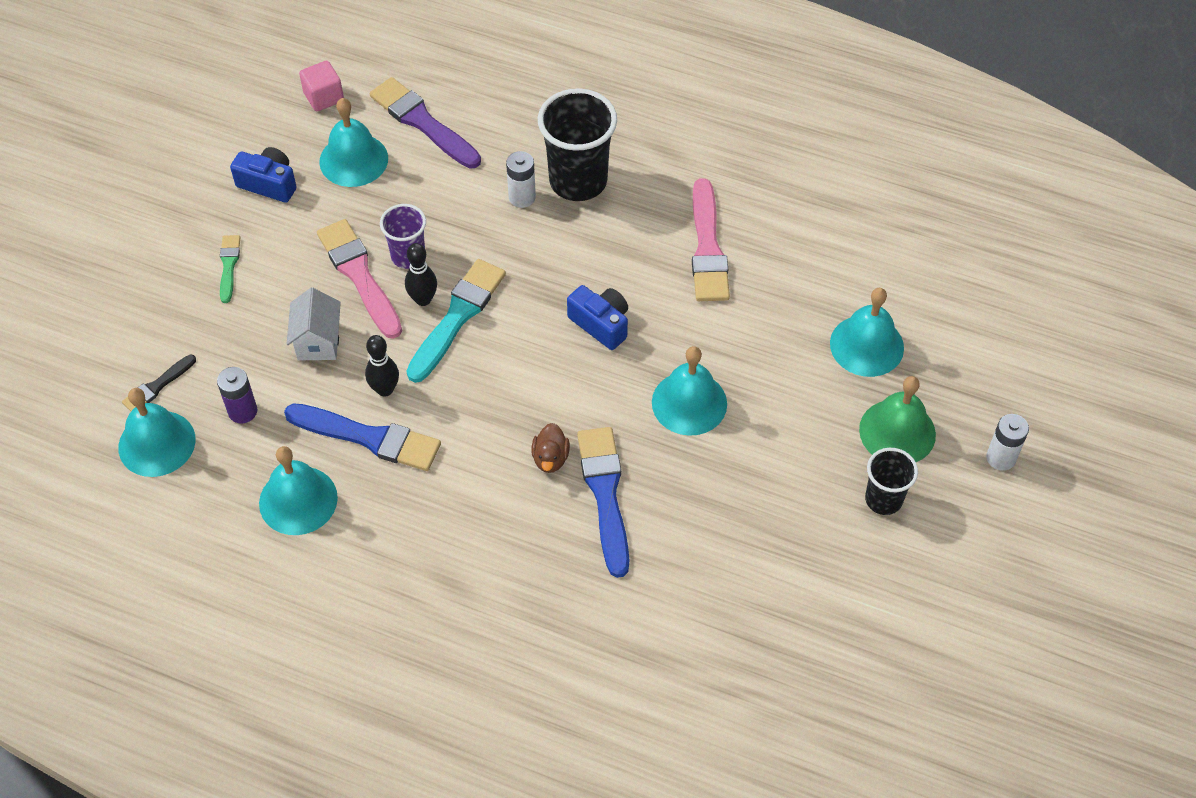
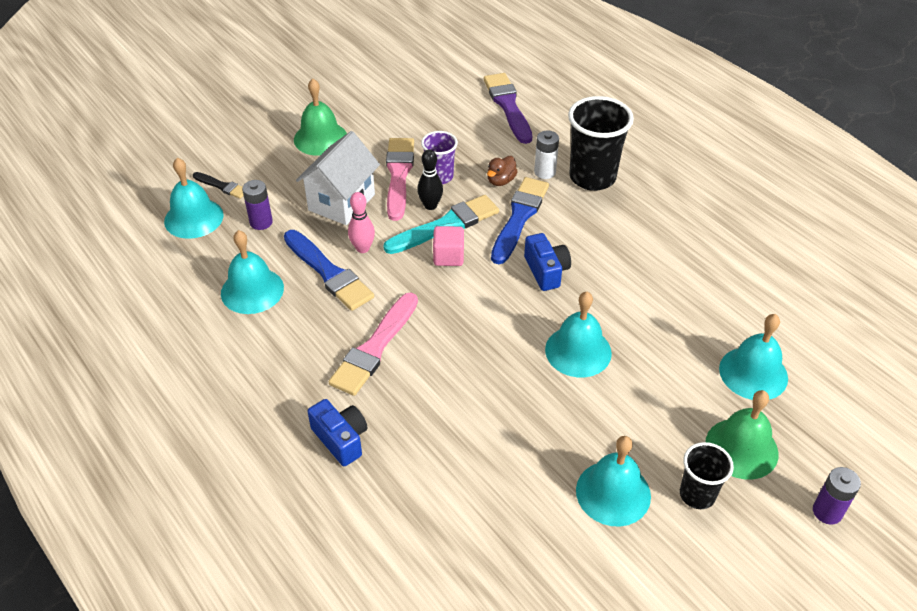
camera: 30 degrees right, 10 degrees down
(157, 386) = (222, 186): black brush -> black brush turned 135 degrees counterclockwise
(229, 266) = (320, 138): green brush -> green bell
(269, 183) = (381, 103): blue camera -> blue camera (341, 439)
(318, 341) = (341, 202): white house -> white house, size x1.52
(324, 97) = (453, 70): pink cube -> pink cube (448, 256)
(353, 160) = (446, 110): turquoise bell -> turquoise bell (613, 493)
(385, 389) = (363, 248): black bowling pin -> pink bowling pin
(550, 458) = (445, 342): brown duck -> brown duck (501, 181)
(605, 494) = (468, 385): blue brush -> blue brush (519, 217)
(707, 247) = (663, 254): pink brush -> pink brush (374, 347)
(1001, 458) = (827, 511): white battery -> purple battery

